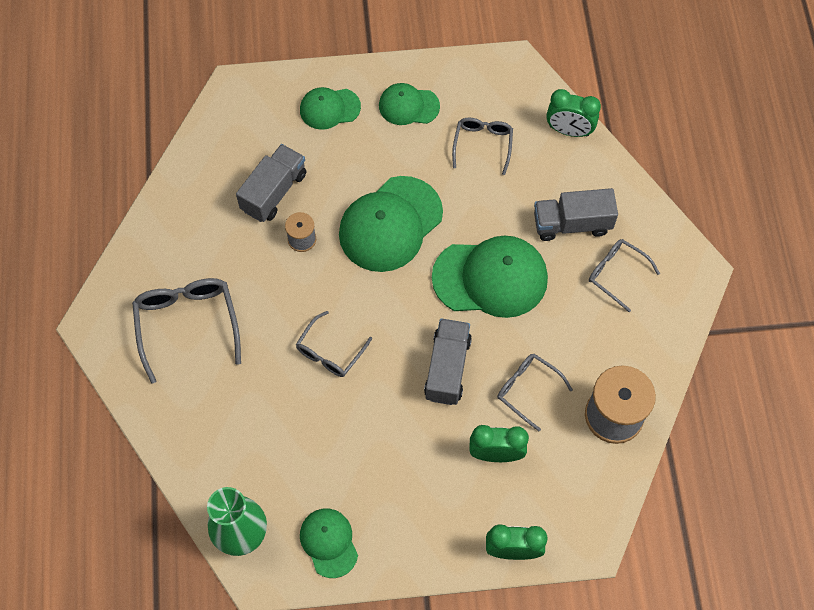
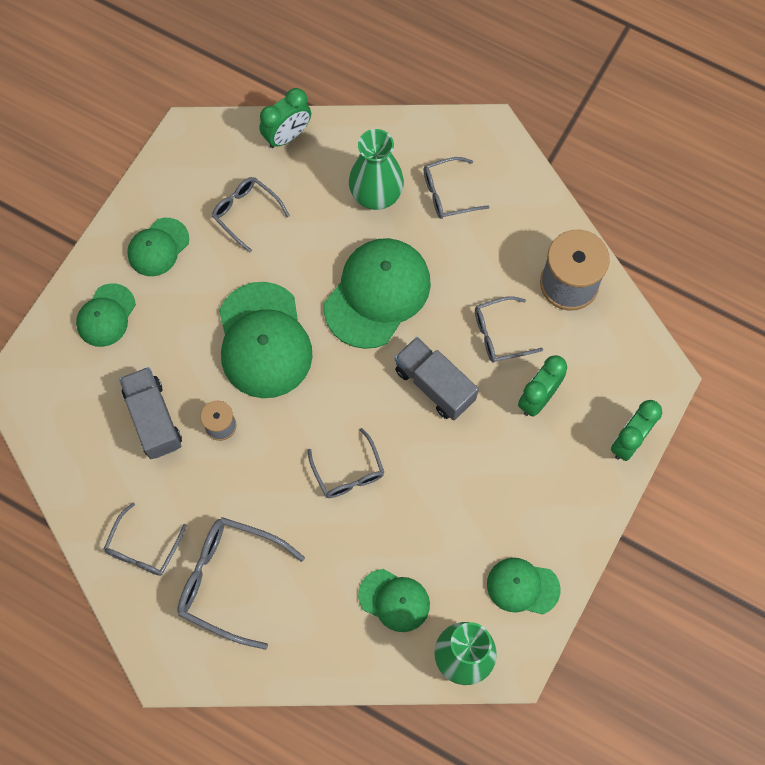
camera: 55 degrees left, 5 degrees up
(172, 250) = (143, 548): none -> grey glasses
(251, 451) = (394, 600): none -> green cap
(572, 224) = (376, 195): grey truck -> green vase

